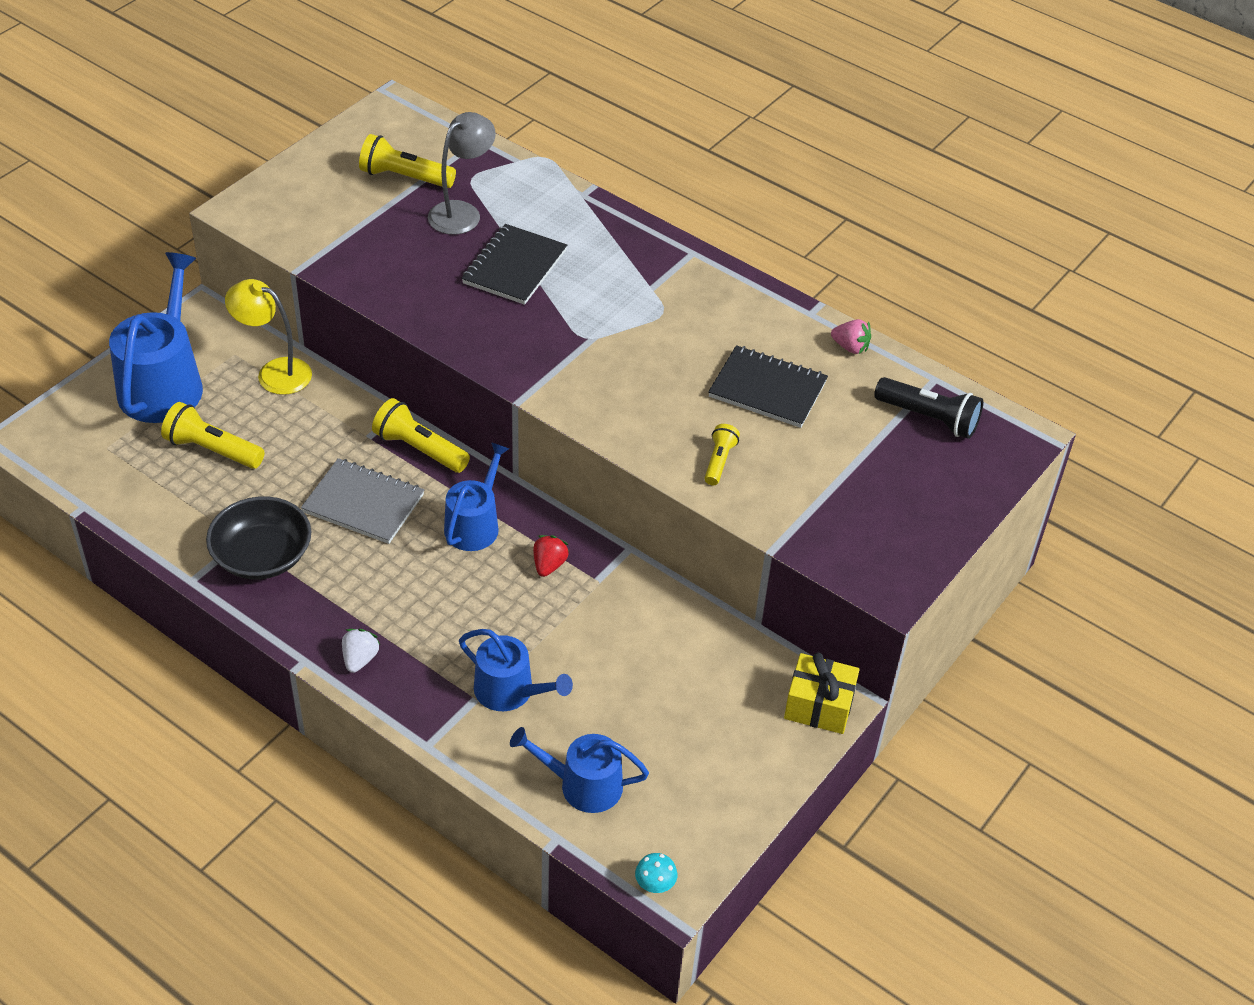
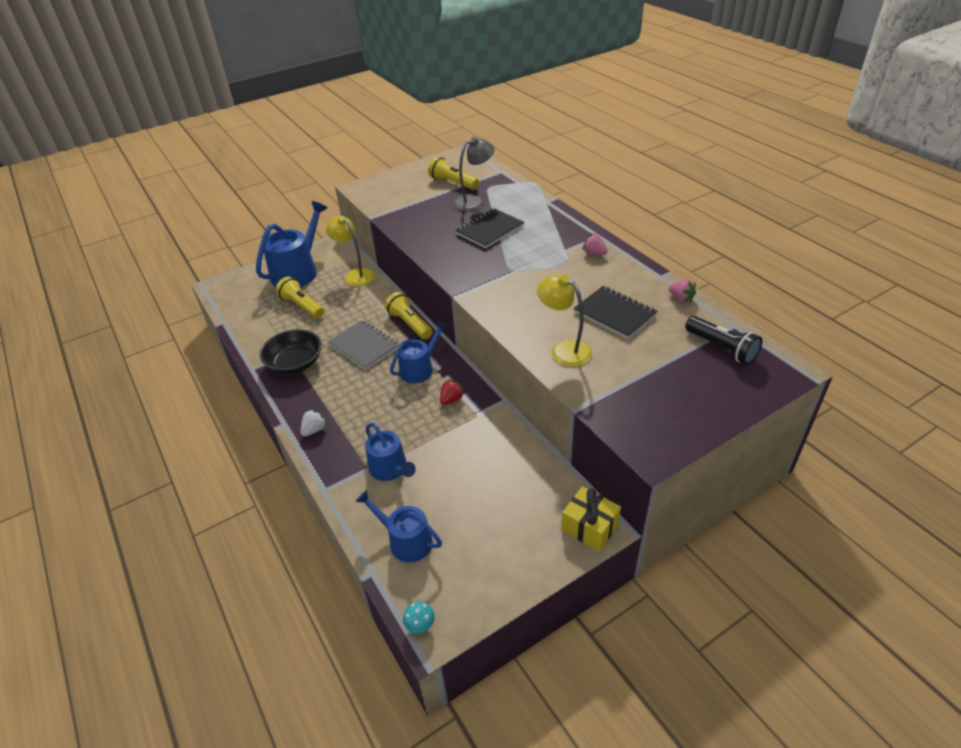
camera: 25 degrees right, 5 degrees down
(698, 287) = (594, 253): none -> pink strawberry
(719, 461) = (564, 349): yellow flashlight -> yellow lamp

